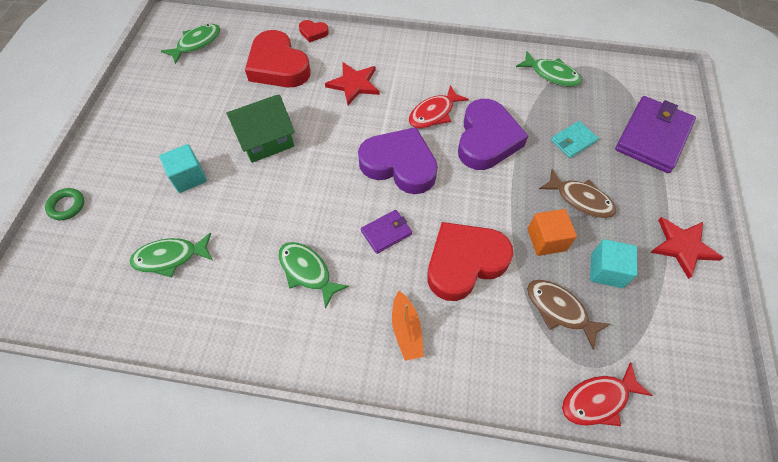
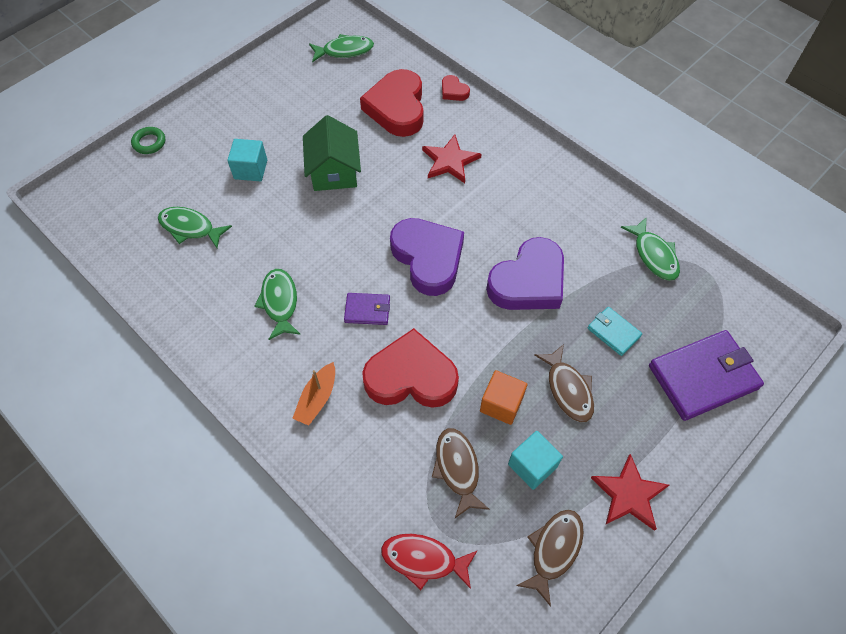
camera: 35 degrees right, 0 degrees up
(266, 140) = (334, 171): green house -> green house turned 75 degrees clockwise
(434, 113) = (500, 229): red fish -> none
(573, 141) = (613, 332): turquoise wallet -> turquoise wallet turned 45 degrees clockwise
(675, 322) = (554, 550): none -> brown fish

